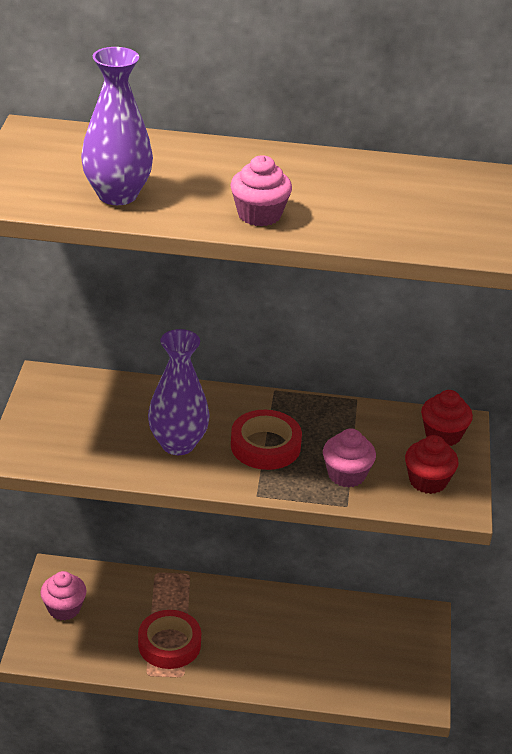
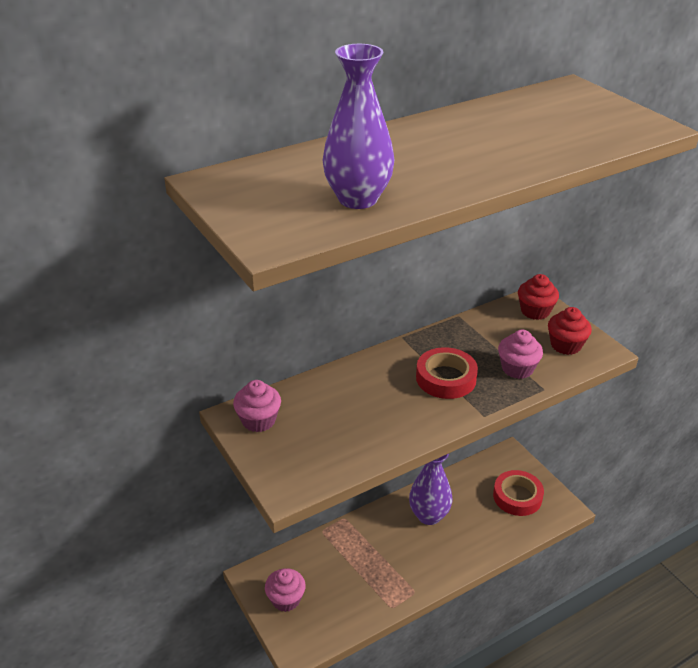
camera: 35 degrees left, 0 degrees up
(169, 644) = (383, 576): red tape -> red tape (517, 496)
(178, 444) = (389, 410): purple vase -> purple vase (429, 515)
(259, 215) = (478, 169): pink cupcake -> pink cupcake (258, 420)

